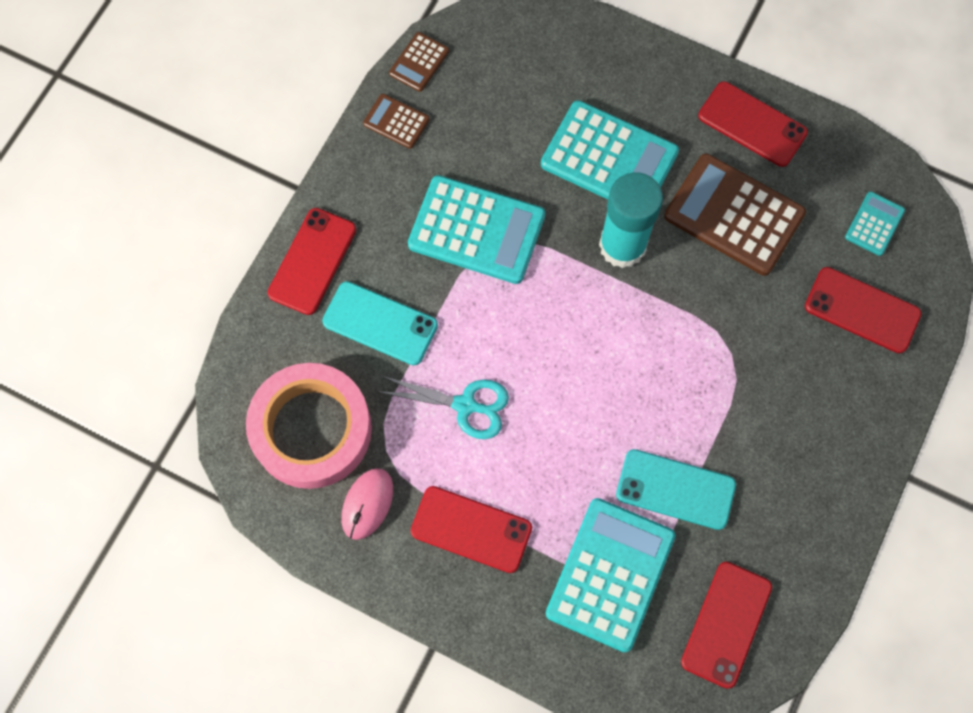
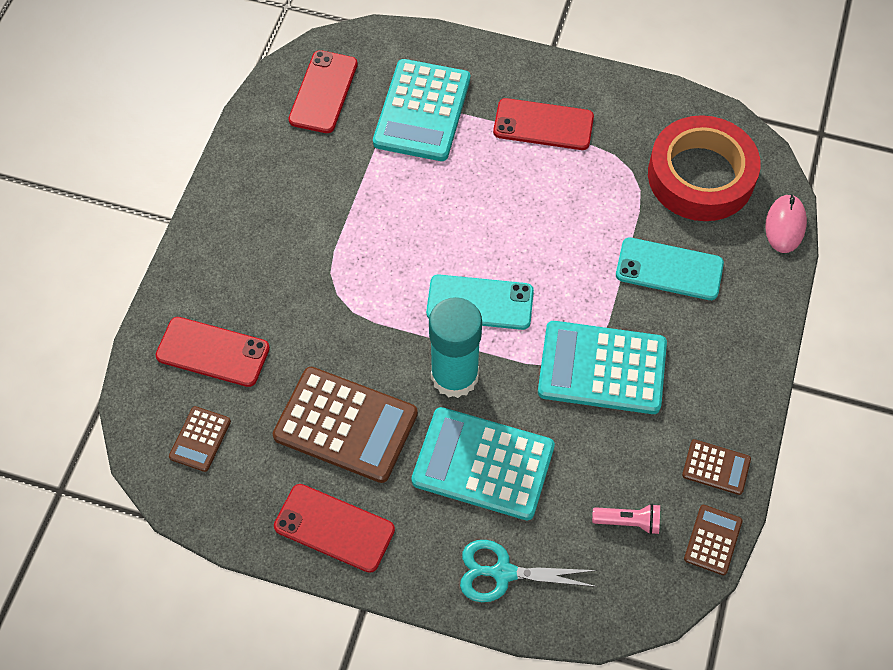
camera: 170 degrees right, 10 degrees down
(311, 429) = (700, 176): pink tape -> red tape
(312, 261) = (751, 314): red phone -> none
(367, 504) = (634, 129): pink mouse -> pink mouse (785, 225)
(465, 405) = (572, 214): turquoise scissors -> turquoise scissors (503, 572)
(488, 88) = (628, 522): none -> pink flashlight
(675, 489) = (376, 178): turquoise phone -> turquoise phone (480, 303)
(874, 224) = (200, 439): turquoise calculator -> brown calculator

